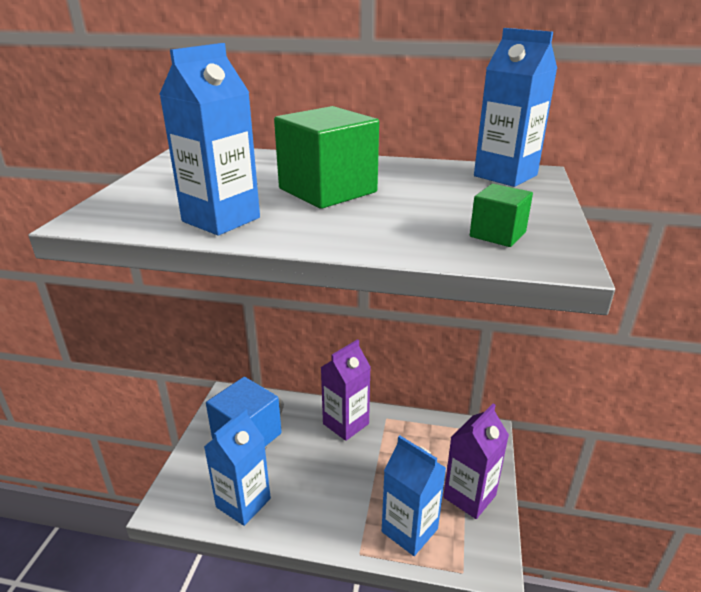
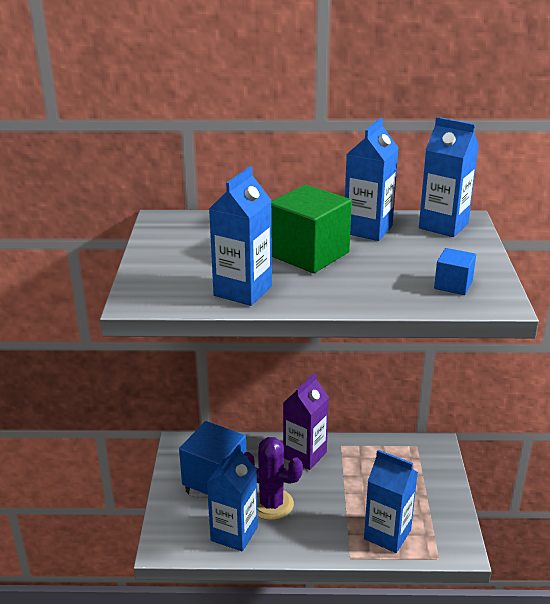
camera: 10 degrees left, 0 degrees up
(294, 474) = (271, 504): none -> purple cactus
(411, 173) = (368, 229): none -> blue carton
(469, 496) = (432, 501): purple carton -> none
(497, 234) = (453, 285): green cube -> blue cube

